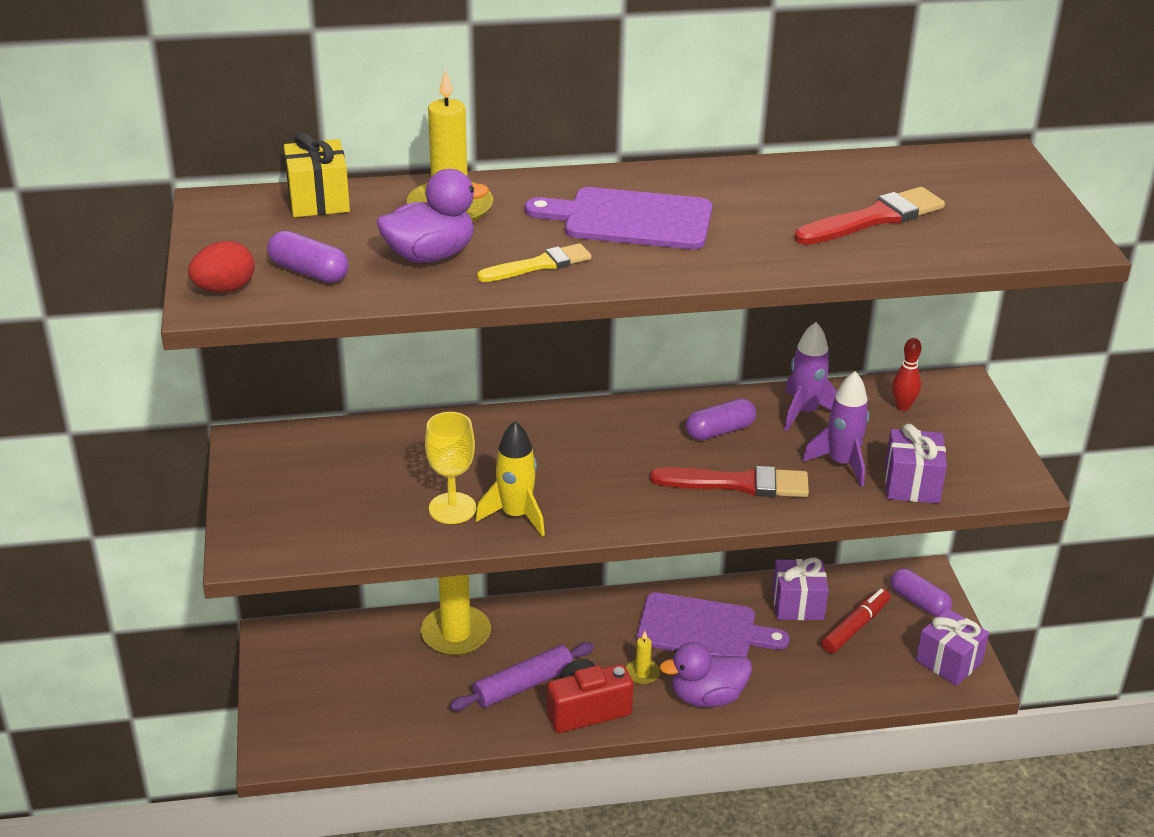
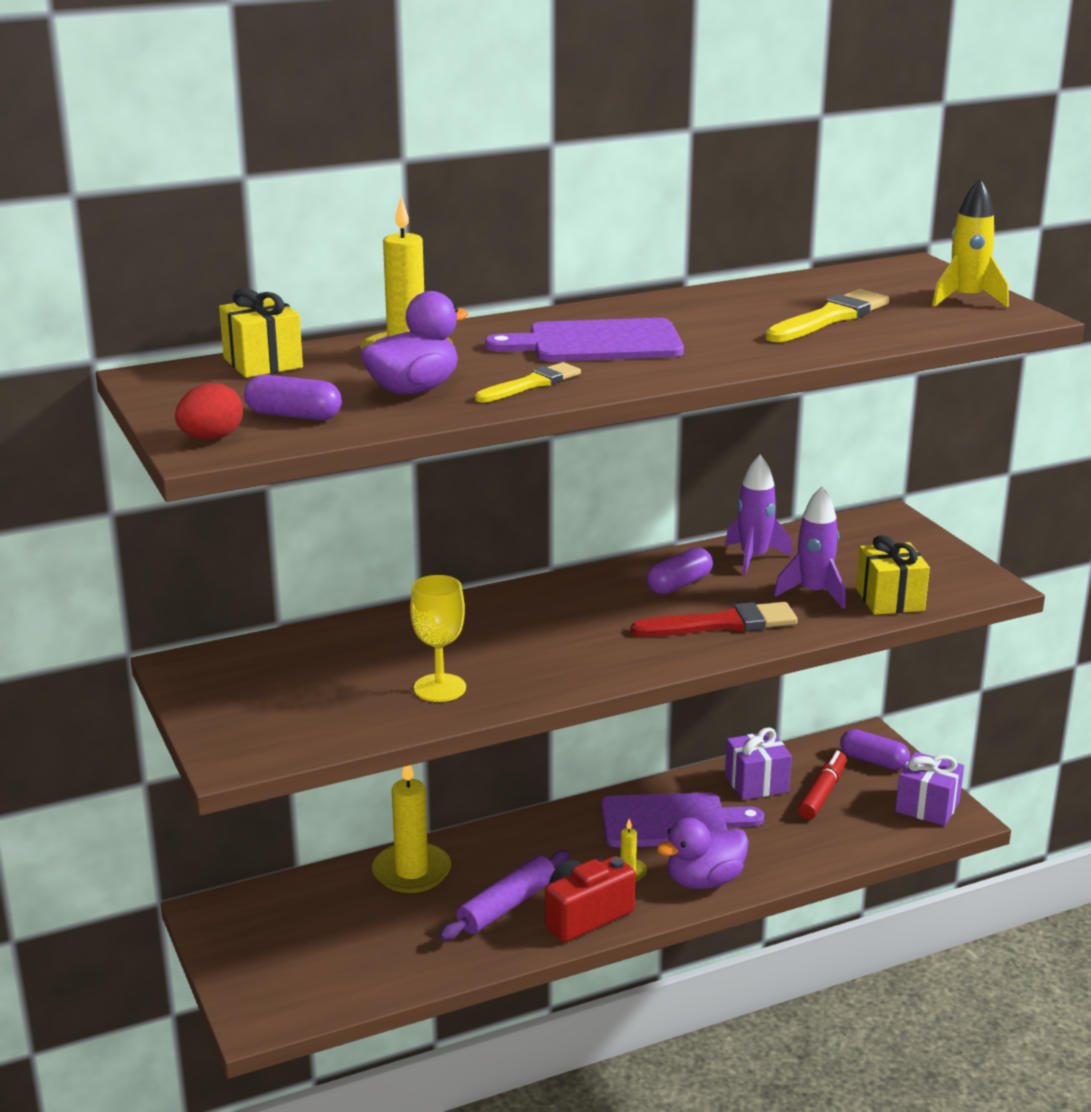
camera: 15 degrees left, 10 degrees down
(516, 515) = (510, 684): yellow rocket -> yellow rocket (966, 299)
(874, 218) = (830, 318): red brush -> yellow brush
(903, 406) = (845, 540): red bowling pin -> none
(911, 484) = (889, 599): purple gift -> yellow gift

